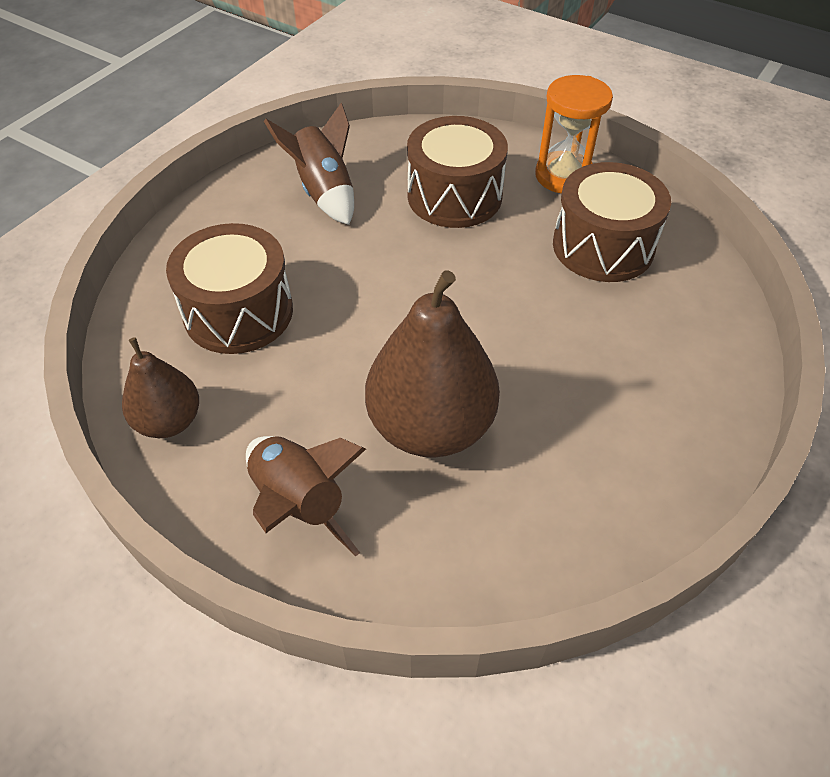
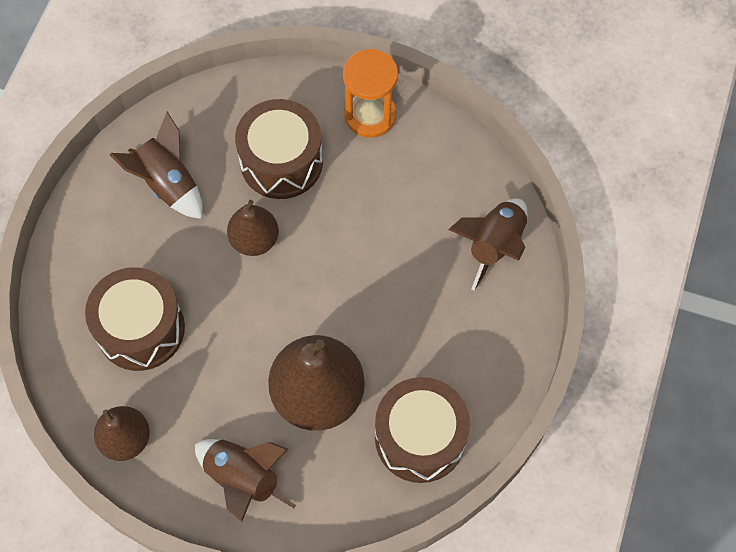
camera: 15 degrees left, 15 degrees up
(402, 256) = (254, 240): none -> brown pear
(603, 246) = (414, 189): brown drum -> brown drum (420, 438)
(695, 316) = (494, 245): none -> brown rocket

